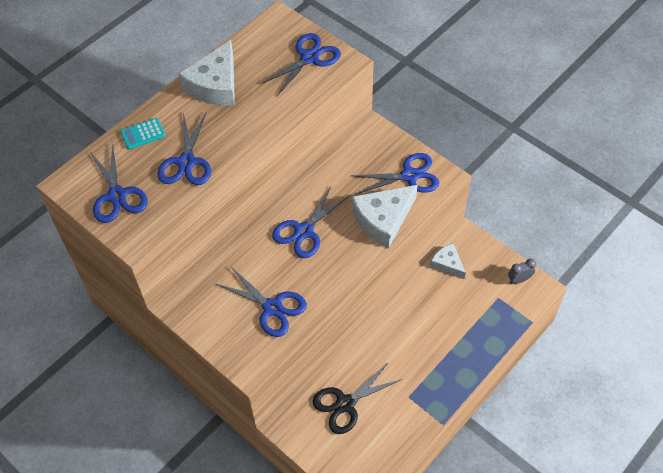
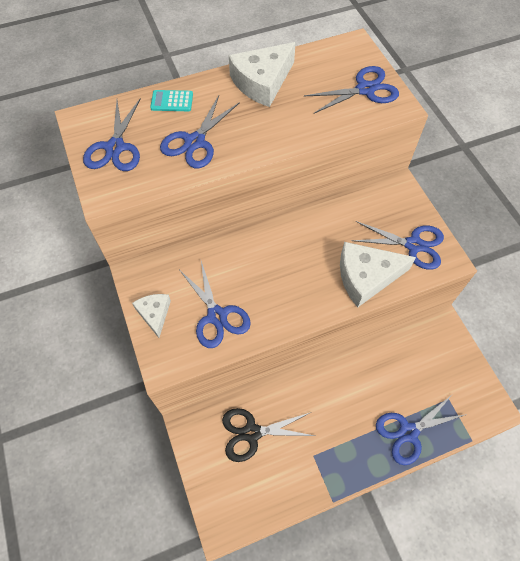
camera: 25 degrees right, 5 degrees up
(304, 231) = (285, 255): blue scissors -> blue scissors (408, 432)
(447, 264) = (414, 343): white cheese -> white cheese (154, 314)
(519, 279) = (478, 391): grey clock -> none

